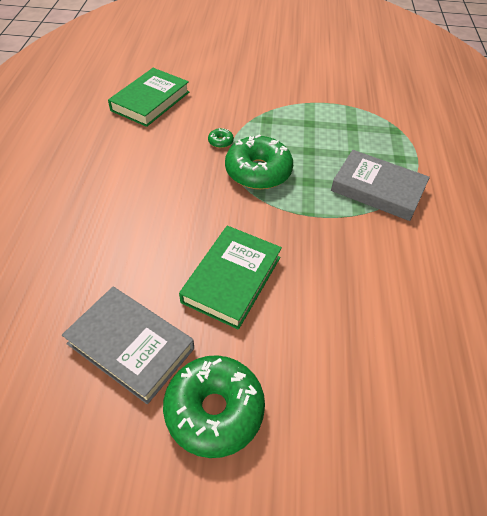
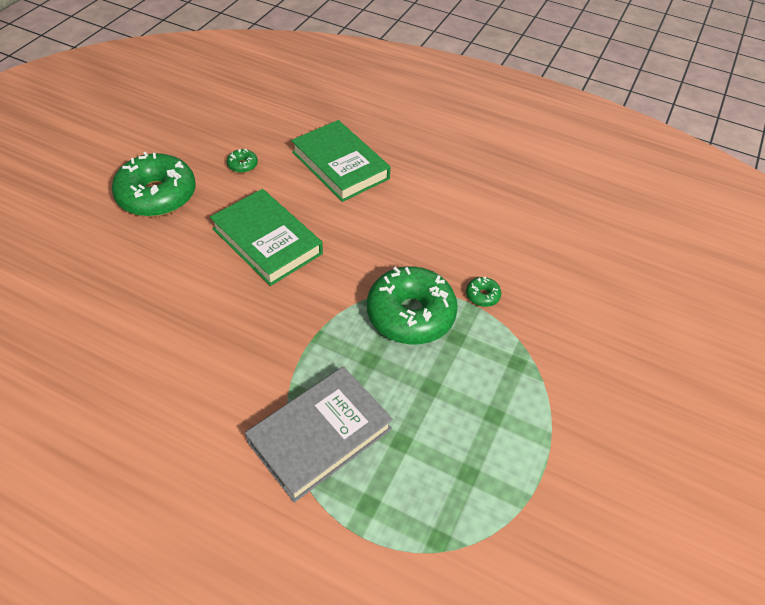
camera: 110 degrees right, 0 degrees up
(130, 346) = (243, 165): grey book -> green donut
(150, 101) = (590, 249): green book -> green book (340, 165)

